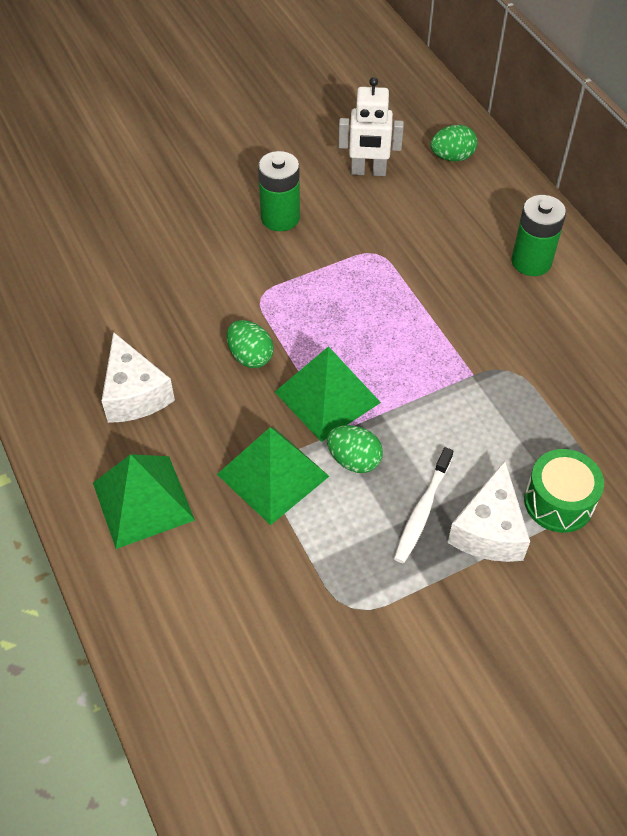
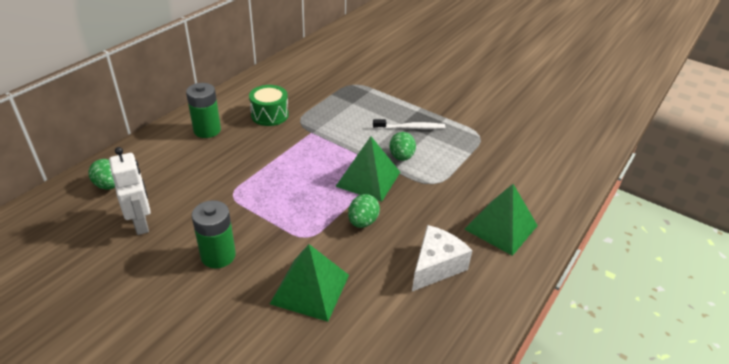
camera: 120 degrees left, 15 degrees down
(273, 475) = (436, 182): green pyramid -> green pyramid (310, 289)
(489, 530) = (402, 107): white cheese -> none
(558, 502) = (370, 93): green drum -> green drum (269, 115)

